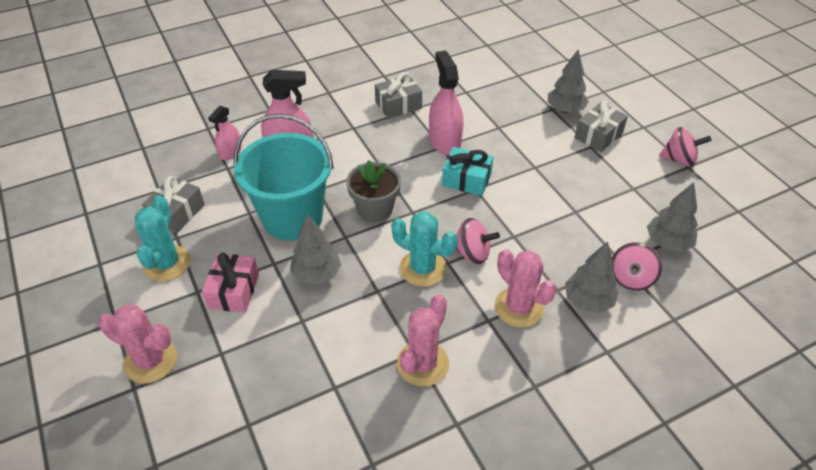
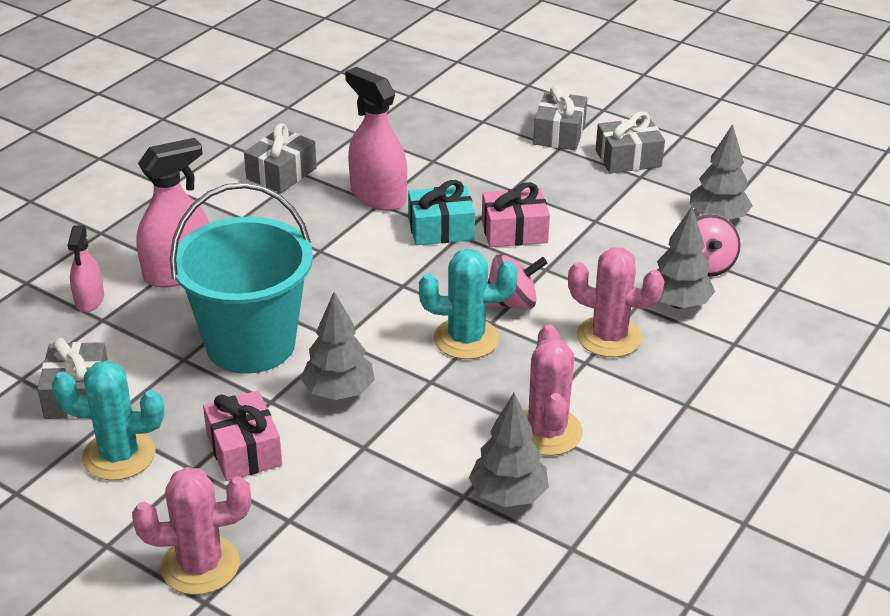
camera: 30 degrees left, 10 degrees down
(167, 263) = (119, 455): turquoise cactus -> turquoise cactus turned 60 degrees counterclockwise
(375, 209) = (352, 298): grey flower pot -> none
(513, 199) = (514, 231): none -> pink gift
(565, 110) = (499, 117): grey tree -> grey tree (508, 495)
(634, 171) = (628, 159): none -> grey gift
(679, 159) = (667, 131): pink spinning top -> none

